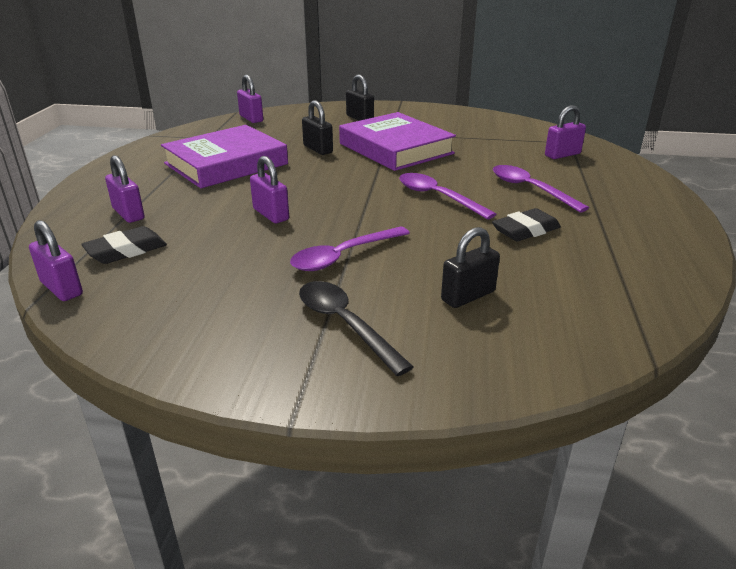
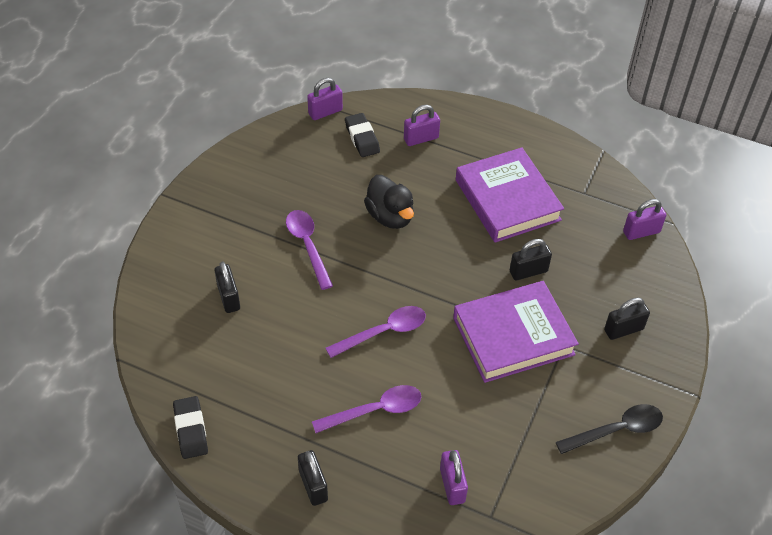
camera: 105 degrees right, 20 degrees up
(271, 214) = (390, 216): purple padlock -> black duck
(344, 324) = (229, 229): black spoon -> black spoon (617, 430)
(525, 230) = (299, 369): black eraser -> black eraser (191, 430)
(639, 203) = (313, 486): none -> black padlock

